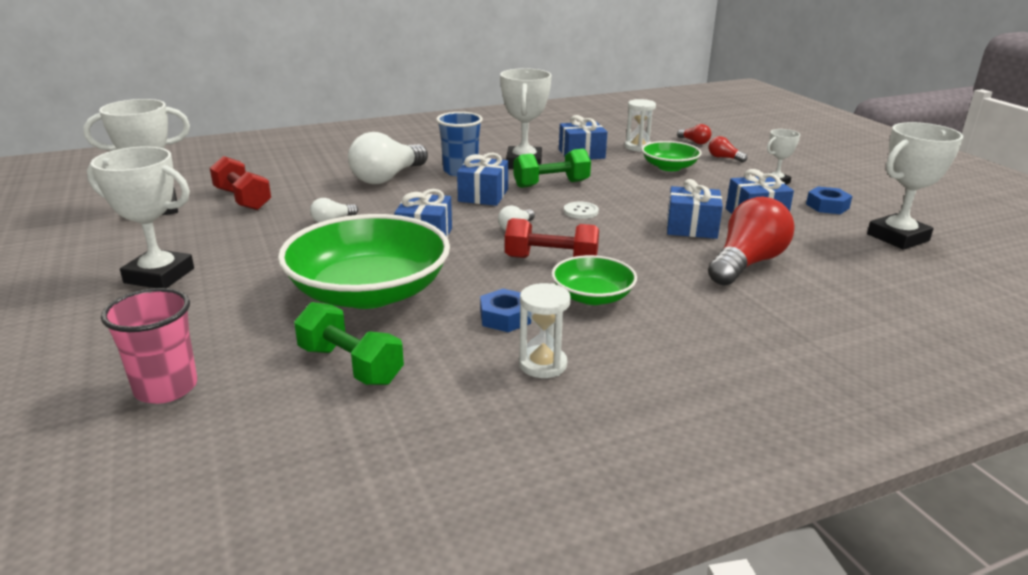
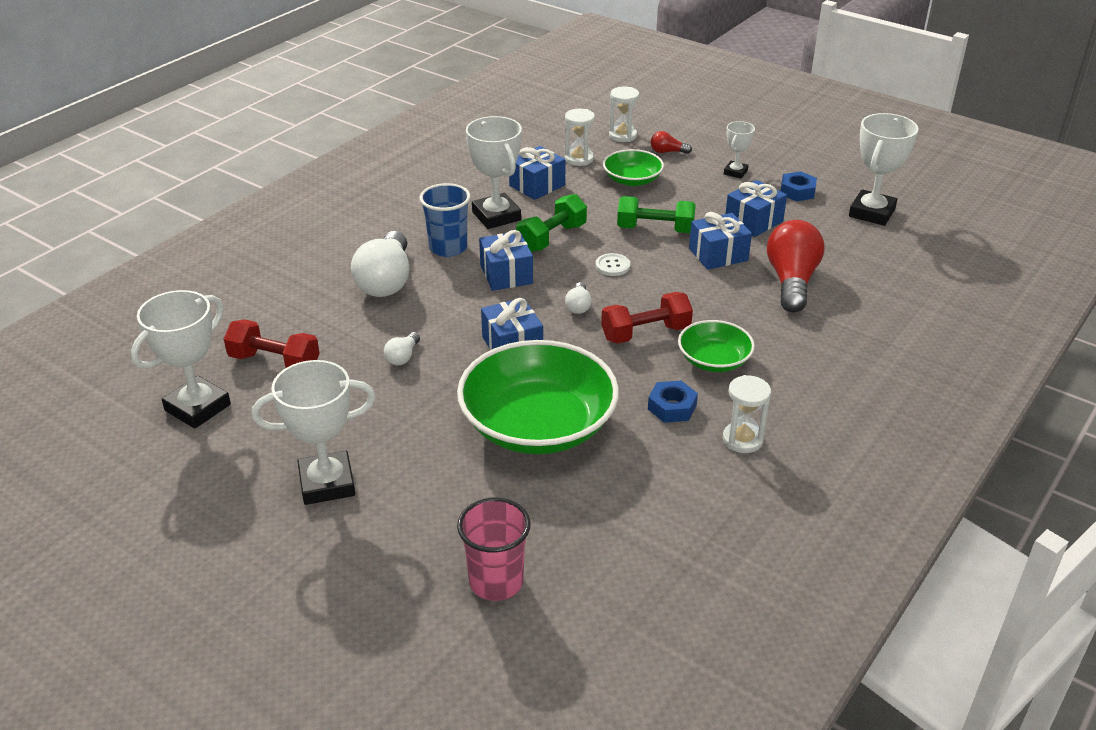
camera: 30 degrees left, 10 degrees up
(350, 365) = (609, 500): green dumbbell -> green dumbbell (655, 229)
(694, 142) = (622, 135): red light bulb -> white hourglass

